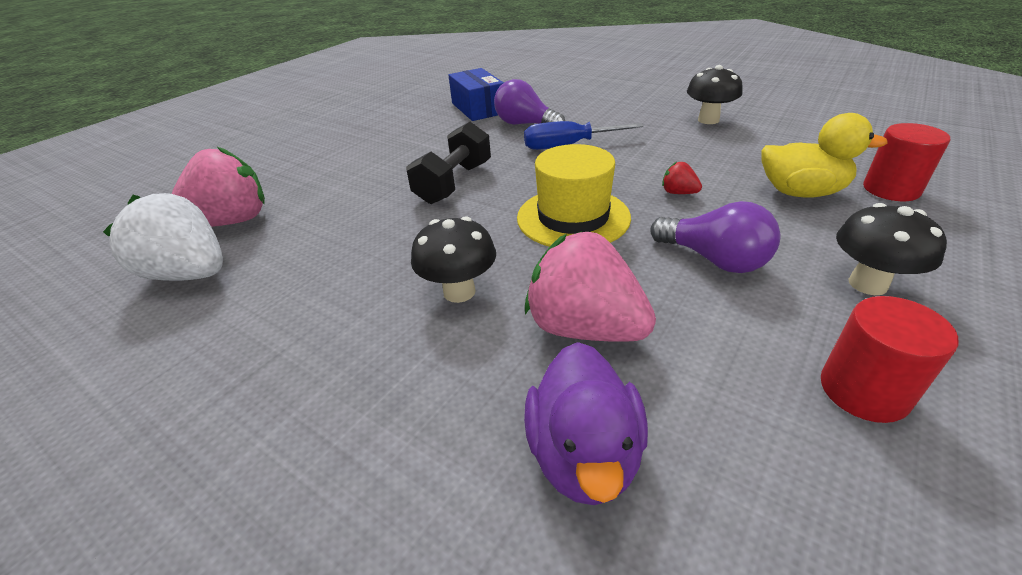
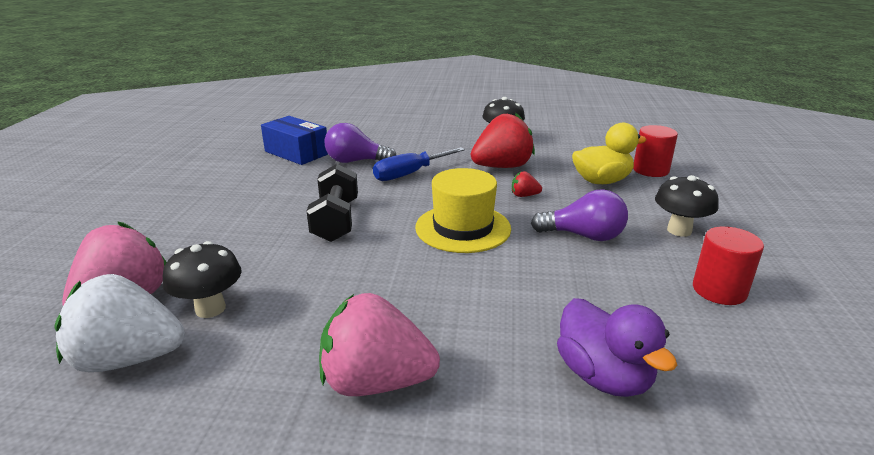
camera: 30 degrees left, 10 degrees down
(459, 291) = (422, 302): black mushroom -> black mushroom (210, 308)
(584, 327) = (537, 301): pink strawberry -> pink strawberry (376, 382)
(680, 153) = (502, 167): none -> red strawberry

